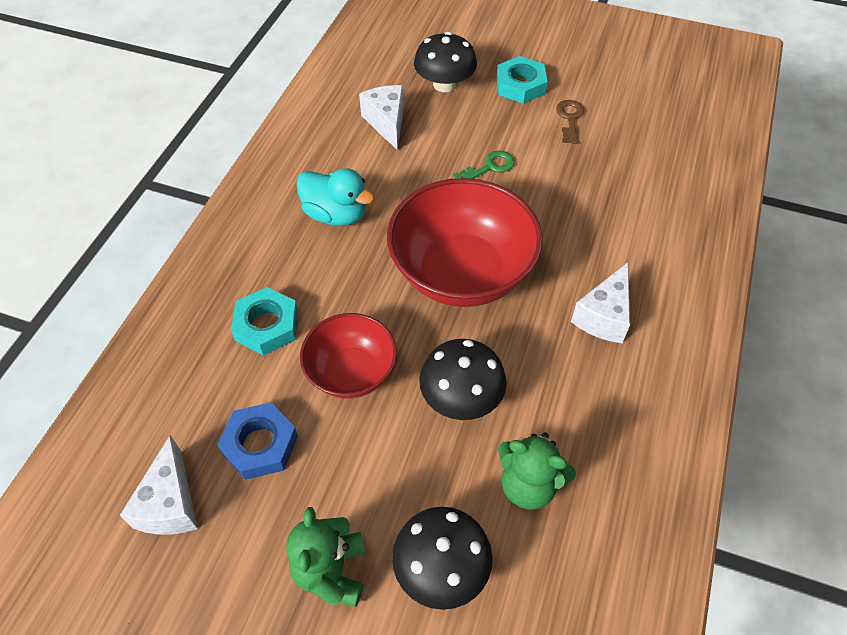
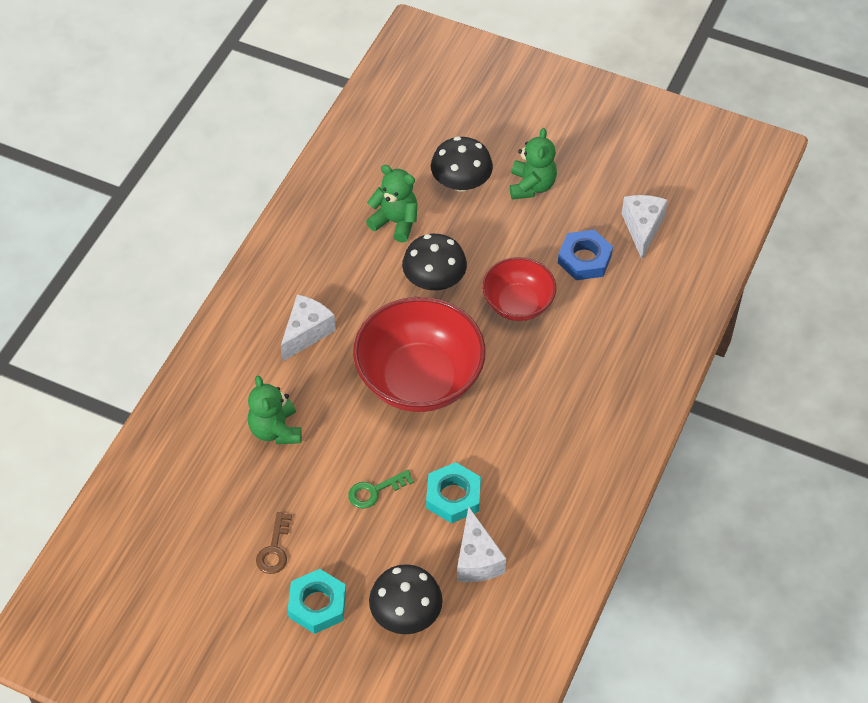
camera: 175 degrees left, 0 degrees up
(266, 325) = (588, 345): turquoise nut -> turquoise nut (453, 496)
(336, 214) = (531, 447): turquoise duck -> none
(603, 212) = (275, 430): none -> green teddy bear

